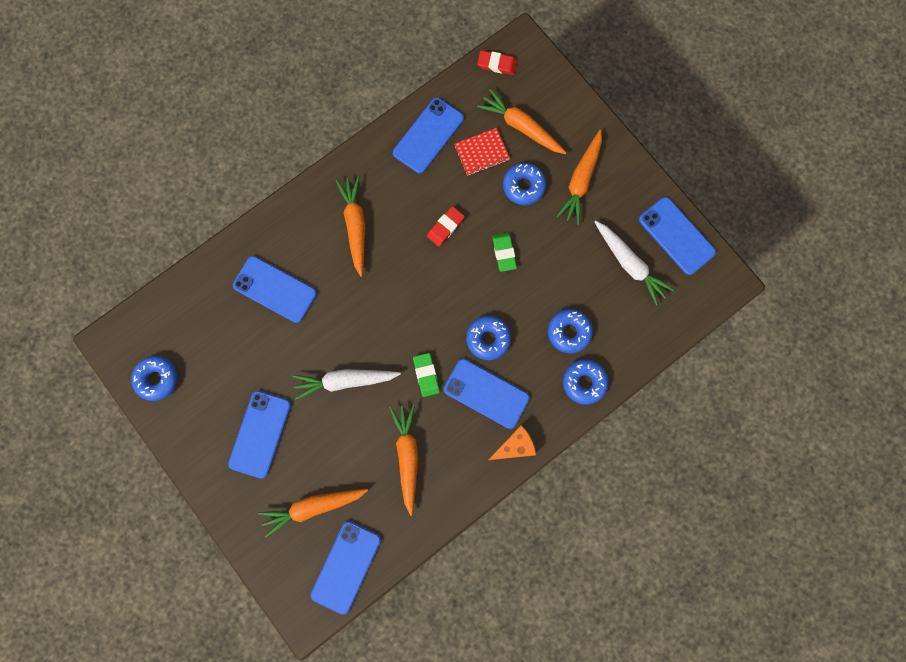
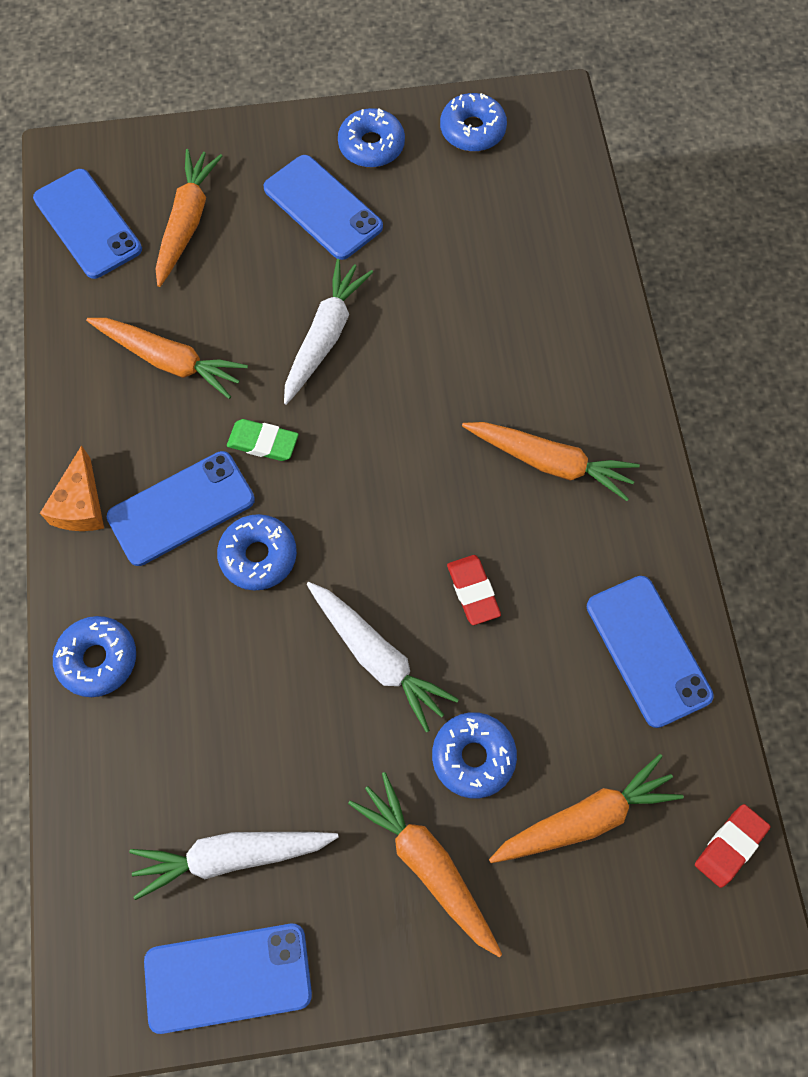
camera: 120 degrees right, 10 degrees down
(275, 289) = (513, 313): blue phone -> none
(482, 152) = (571, 721): red notebook -> none
(504, 253) = (378, 657): green eraser -> white carrot
(569, 332) = (188, 683): blue donut -> blue donut (371, 146)

